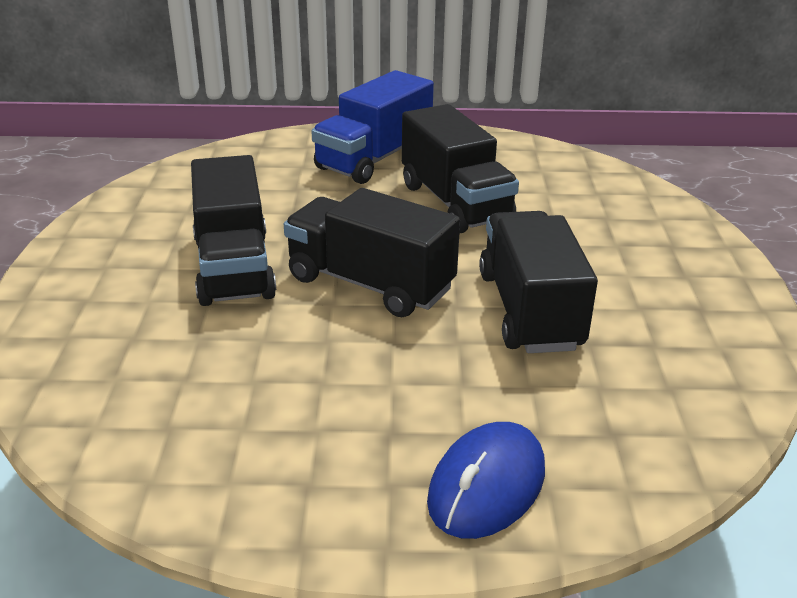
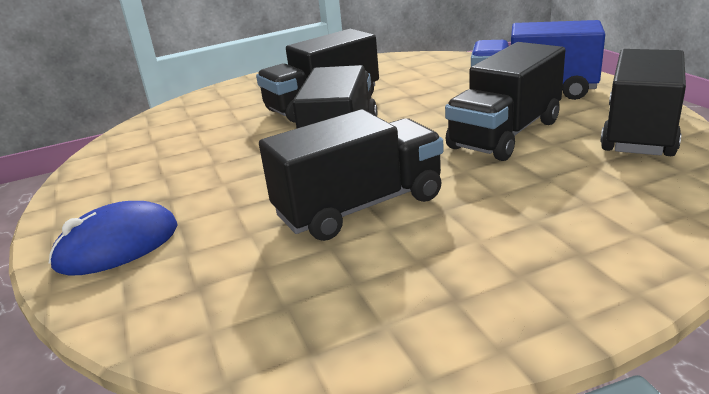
camera: 70 degrees right, 5 degrees down
(487, 485) = (117, 246): blue mouse -> blue mouse turned 45 degrees counterclockwise
(514, 157) = (639, 132): none -> black truck

